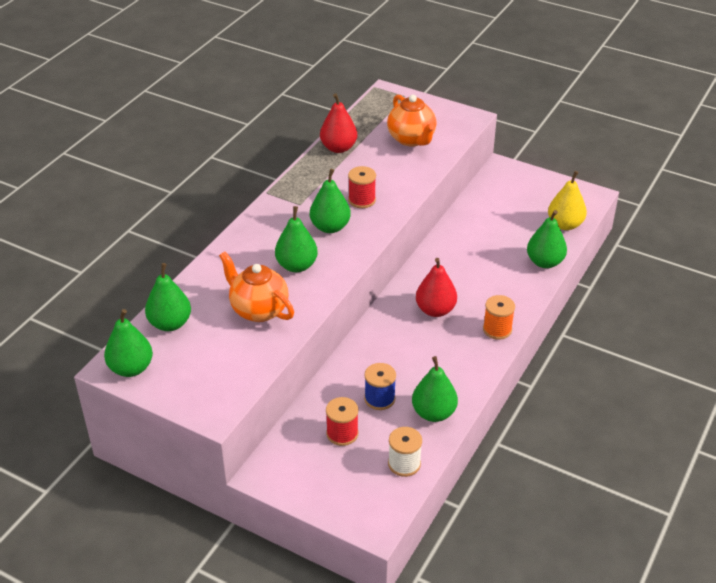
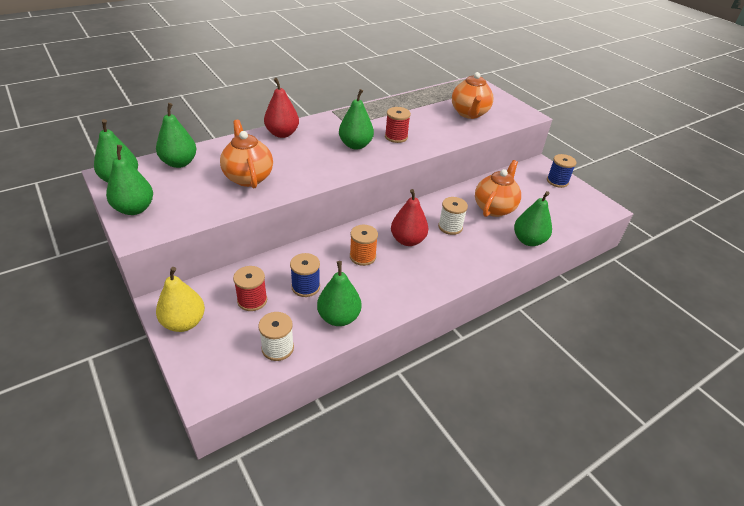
camera: 25 degrees right, 0 degrees up
(296, 266) = (306, 160): green pear -> green pear (134, 209)
(338, 148) = (409, 102): red pear -> red pear (282, 134)
(464, 278) = (450, 227): none -> white spool
(491, 239) = (494, 208): none -> orange teapot
(497, 329) = (447, 275): orange spool -> orange spool (362, 256)
(530, 182) = (557, 181): none -> blue spool
(565, 224) = (566, 220): yellow pear -> yellow pear (184, 322)

